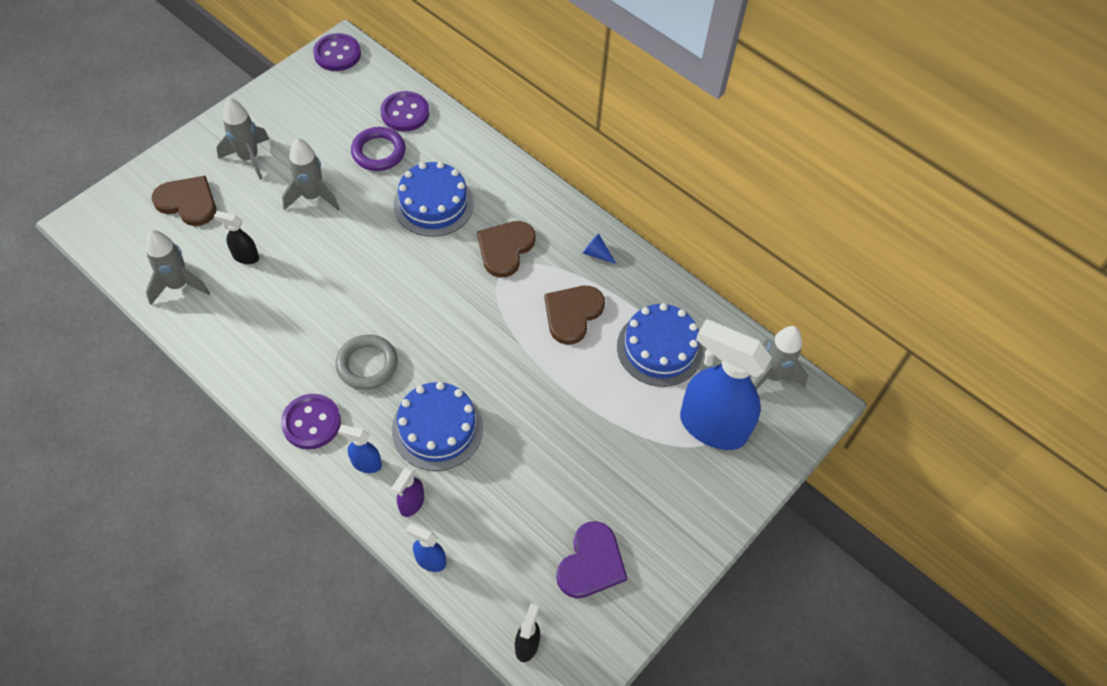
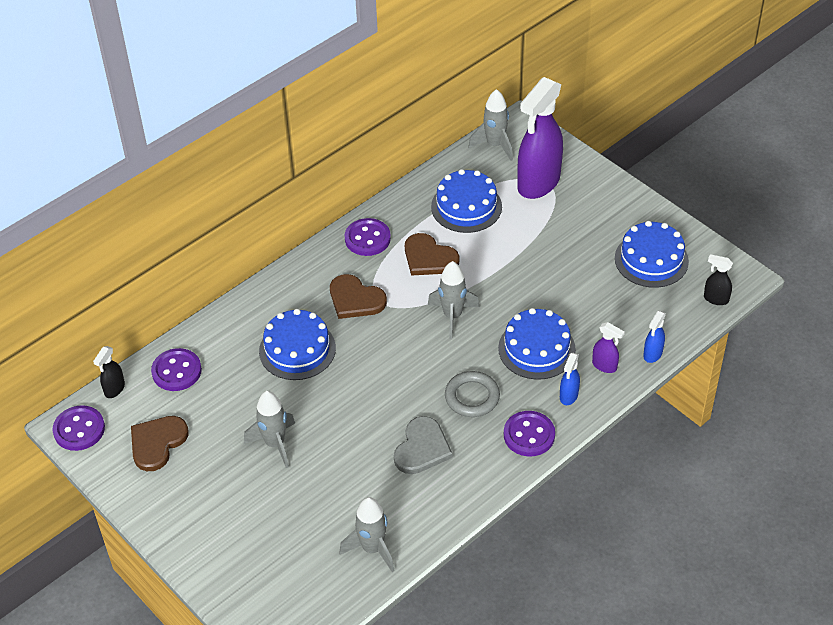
camera: 80 degrees left, 10 degrees down
(188, 202) = (267, 550): brown heart -> brown heart (157, 443)
(245, 257) = (343, 495): black spray bottle -> black spray bottle (114, 389)
(249, 158) = (215, 500): grey rocket -> grey rocket (452, 316)
(299, 321) = (422, 448): none -> grey heart
(378, 152) = (225, 392): purple ring -> none
(591, 563) = (651, 260): purple heart -> blue cake
(596, 253) = (367, 239): blue cone -> purple button
(712, 426) = (538, 183): blue spray bottle -> purple spray bottle

